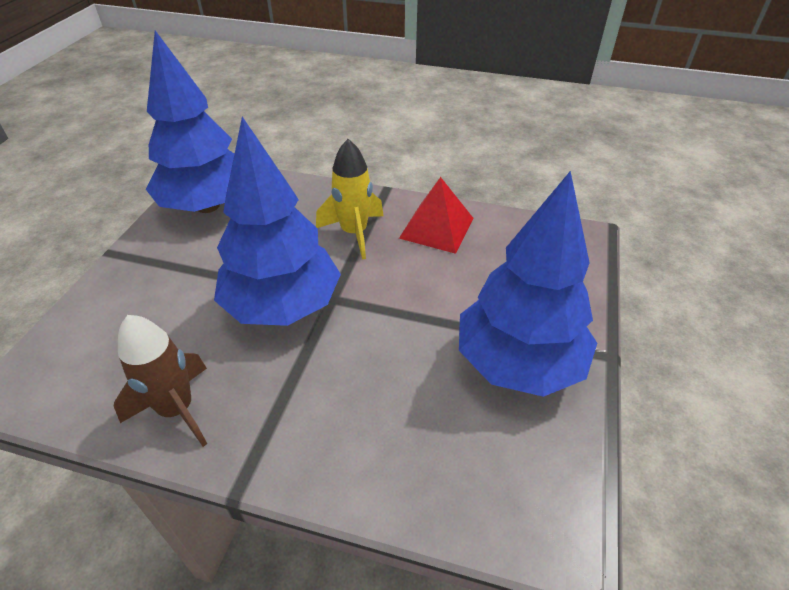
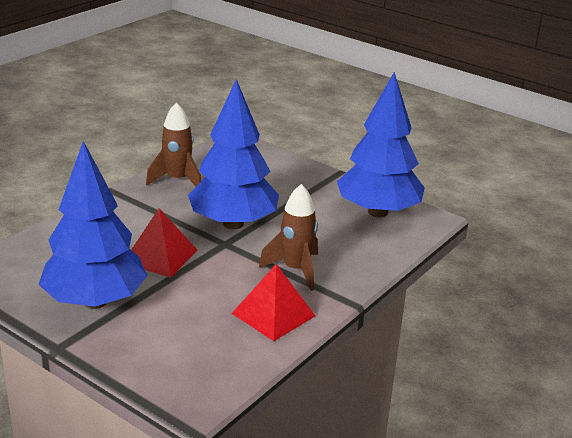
camera: 110 degrees right, 15 degrees down
(354, 233) = (295, 270): yellow rocket -> brown rocket
(393, 344) = (160, 256): none -> red pyramid

